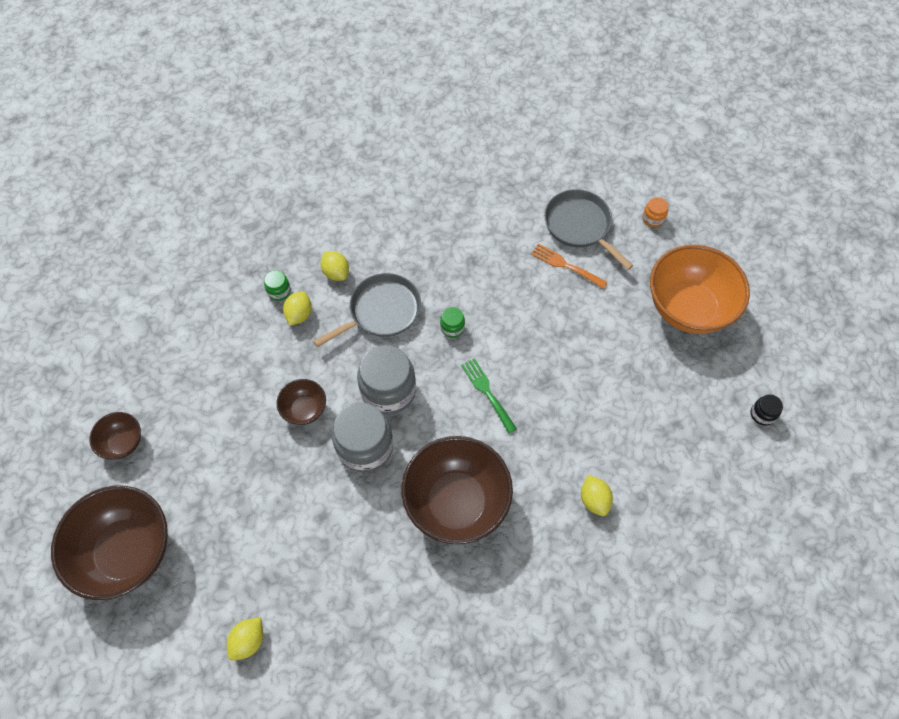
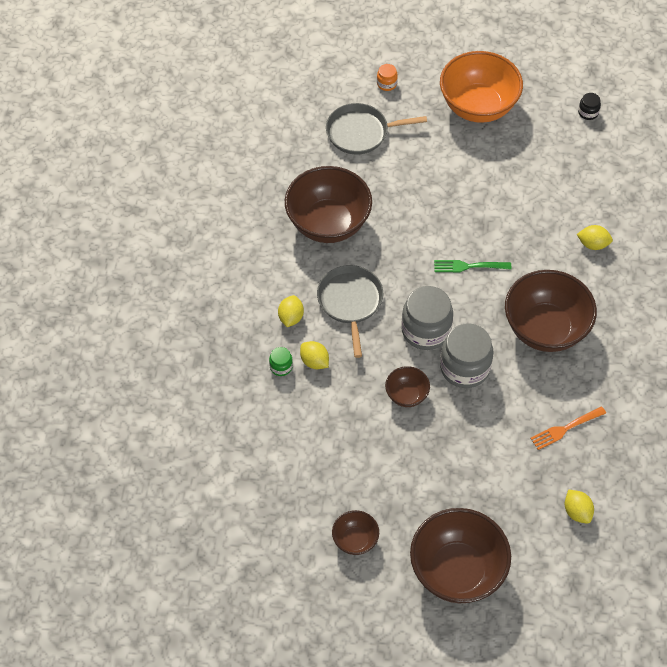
camera: 60 degrees left, 5 degrees down
(336, 272) = (291, 317): yellow lemon -> yellow lemon turned 75 degrees counterclockwise
(452, 327) = (397, 261): green jar -> none
(458, 251) = (328, 223): none -> brown bowl
(566, 265) = (391, 160): orange fork -> orange fork (566, 428)

